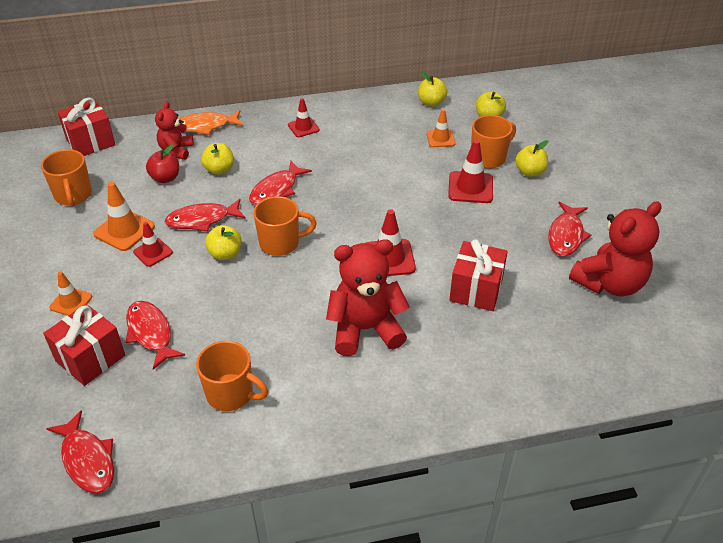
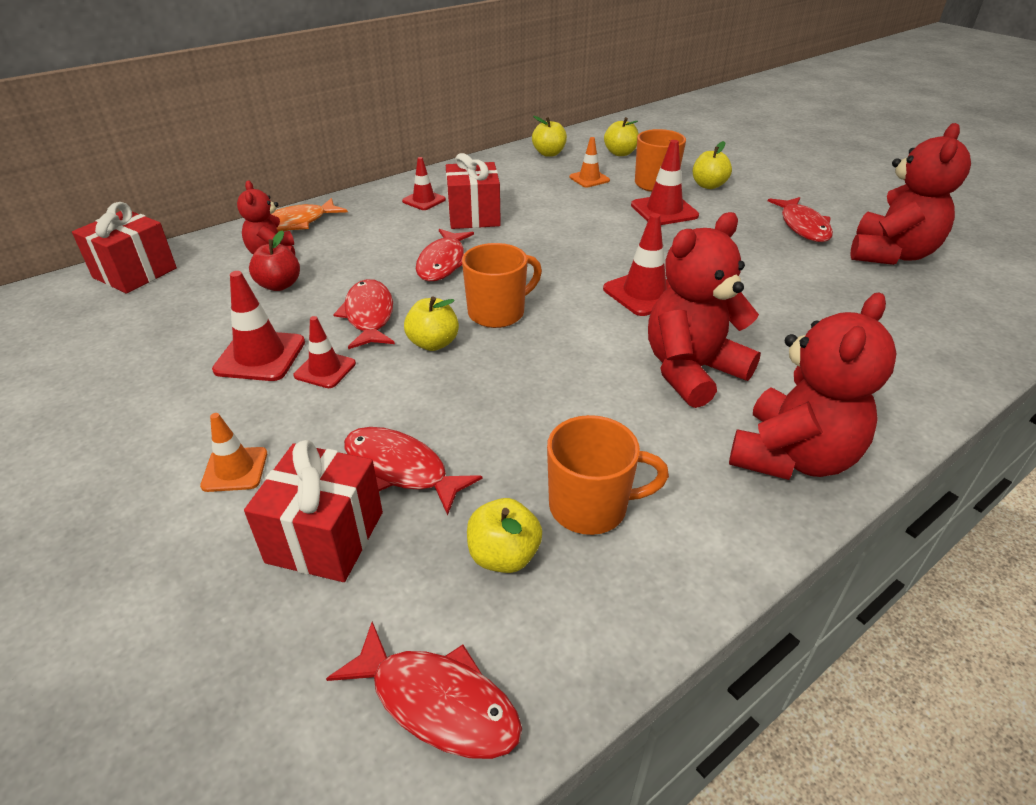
camera: 25 degrees left, 5 degrees down
(73, 195) = (147, 337): orange mug -> none
(124, 230) = (260, 356): orange traffic cone -> red traffic cone
(202, 220) = (369, 316): red fish -> red fish turned 120 degrees clockwise
(219, 169) = (349, 260): yellow apple -> yellow apple (504, 556)
(371, 409) = (792, 457): none -> red teddy bear
(476, 290) = (770, 296): red gift -> red gift (473, 216)

